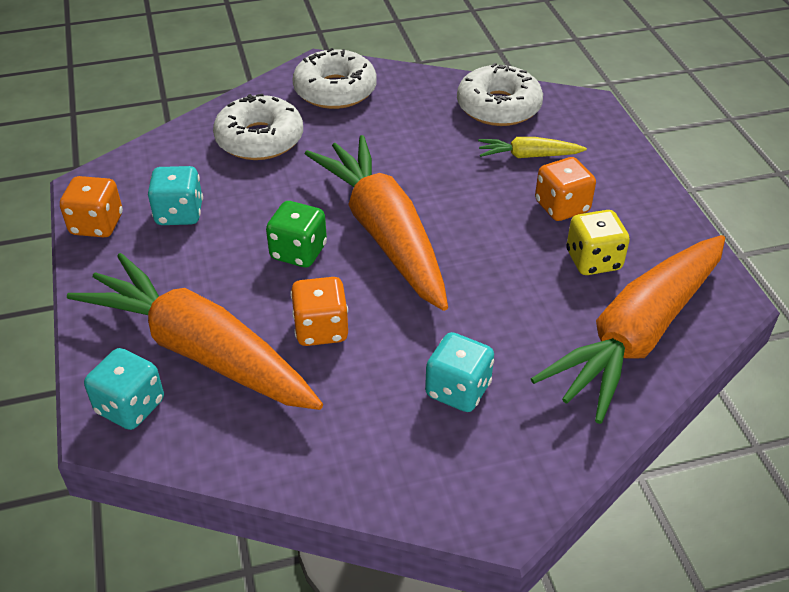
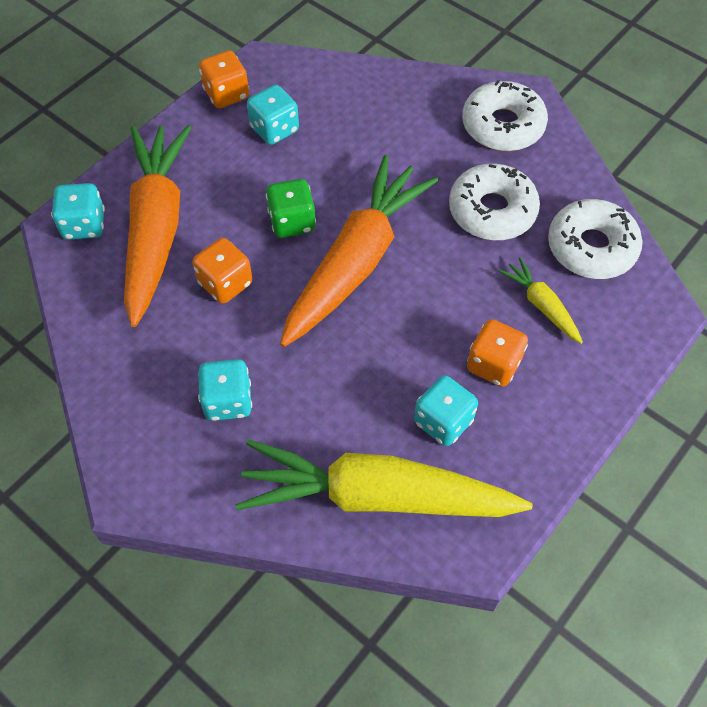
camera: 55 degrees right, 15 degrees up
(259, 139) = (396, 119): white donut -> white donut (492, 211)
(593, 260) = (443, 421): yellow dice -> turquoise dice
(637, 335) = (377, 496): orange carrot -> yellow carrot

